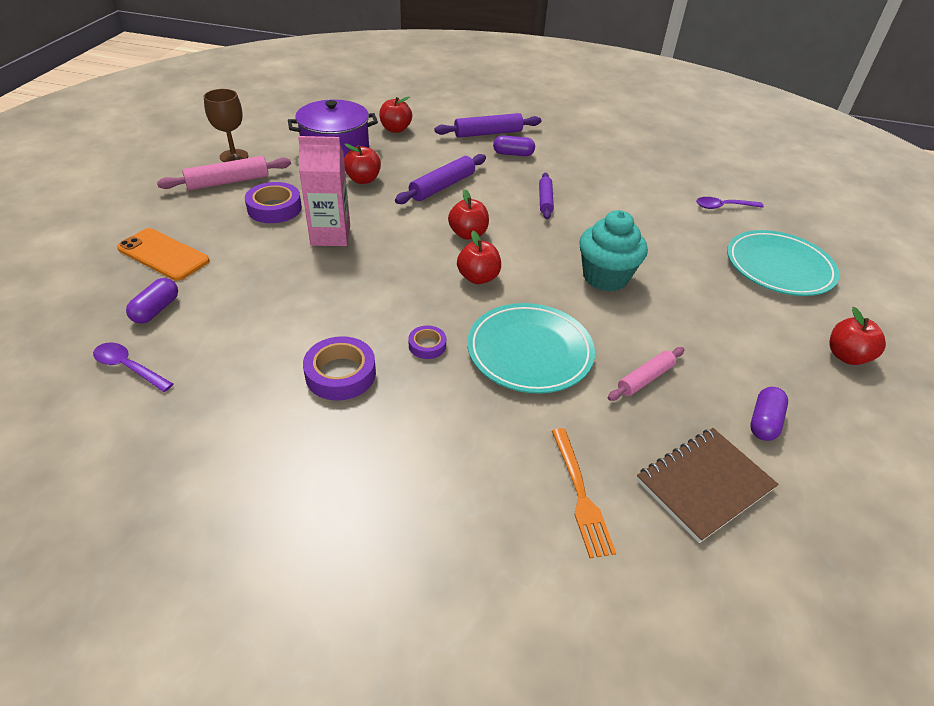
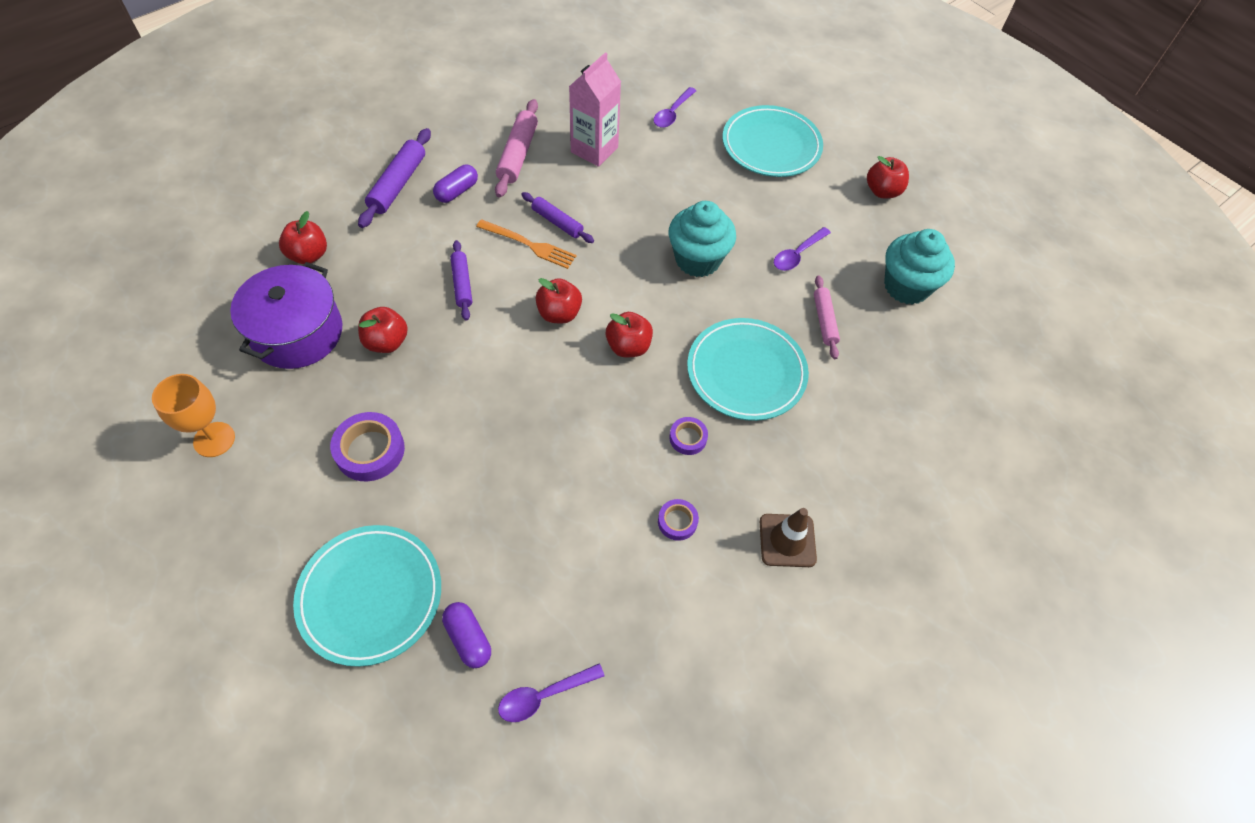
camera: 55 degrees left, 15 degrees up
(163, 255) = (370, 596): orange phone -> turquoise plate
(228, 182) = (270, 470): pink rolling pin -> pink rolling pin (517, 154)
(234, 156) = (214, 439): brown goblet -> orange goblet
(330, 235) = (466, 425): pink carton -> pink carton (594, 150)
(340, 374) = (677, 521): purple tape -> purple tape, size x0.57
(381, 455) = (787, 540): none -> brown traffic cone
(442, 186) = (462, 284): purple rolling pin -> purple rolling pin, size x0.66
(580, 495) = (900, 437): orange fork -> orange fork (529, 245)
(692, 331) = (797, 254): none -> purple spoon
(704, 485) = (934, 361): brown notebook -> none
(764, 422) = (906, 286): purple capsule -> turquoise cupcake

